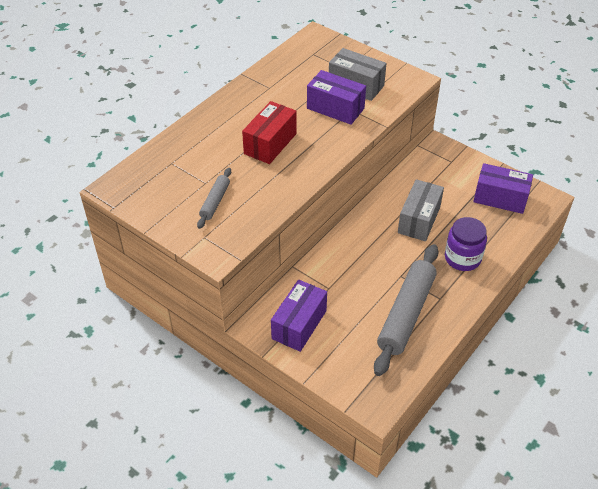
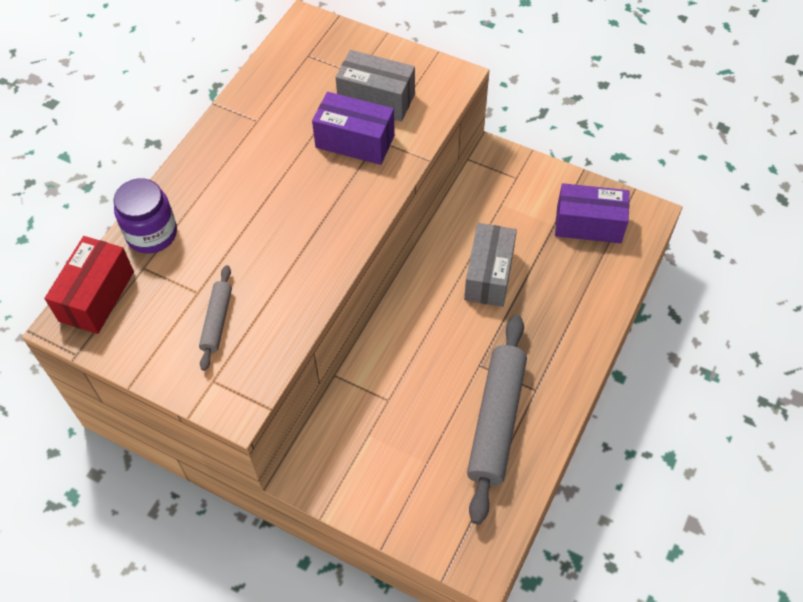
camera: 10 degrees left, 10 degrees up
(270, 143) = (275, 213): red box -> red box (96, 296)
(299, 324) = (359, 462): purple box -> none
(462, 258) = (555, 324): purple jar -> purple jar (152, 234)

